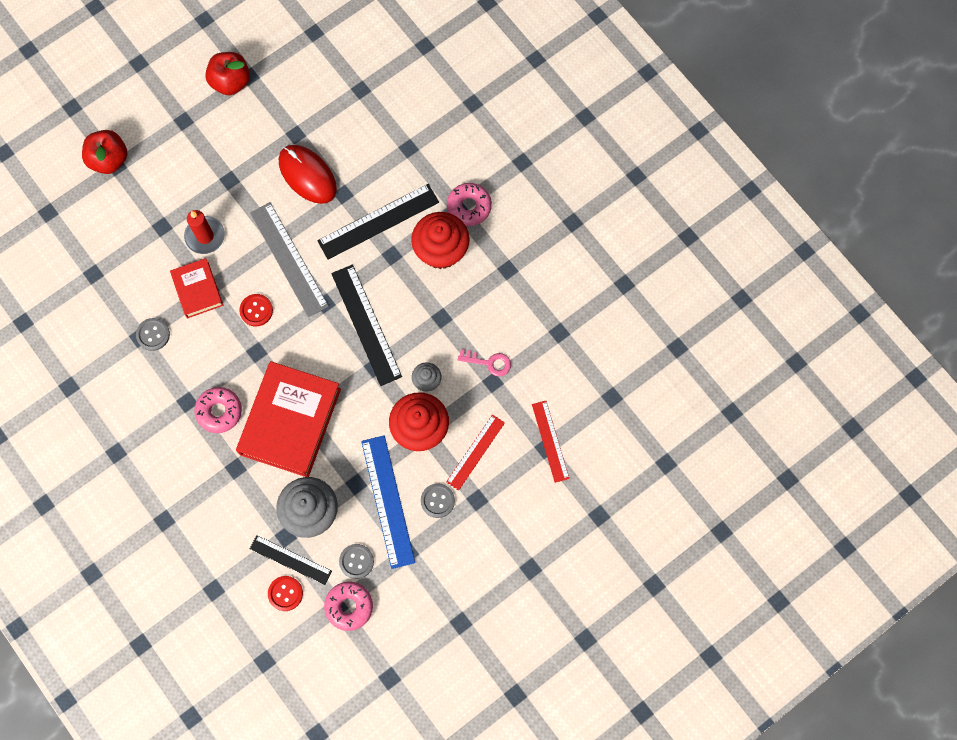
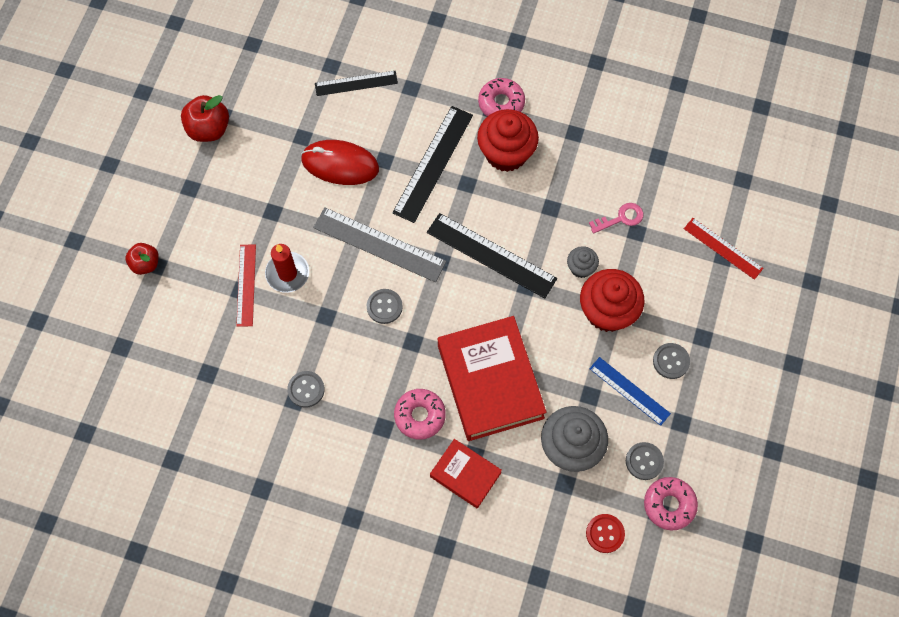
camera: 35 degrees left, 5 degrees down
(109, 159) = (145, 264): red apple -> red apple, size x0.66
(197, 290) = (317, 324): red book -> red book (465, 474)
(256, 310) = (384, 307): red button -> grey button
(290, 560) = (586, 501): black ruler -> black ruler (356, 83)
(388, 501) = (629, 391): blue ruler -> blue ruler, size x0.63
(475, 452) = (669, 299): red ruler -> red ruler (246, 285)

